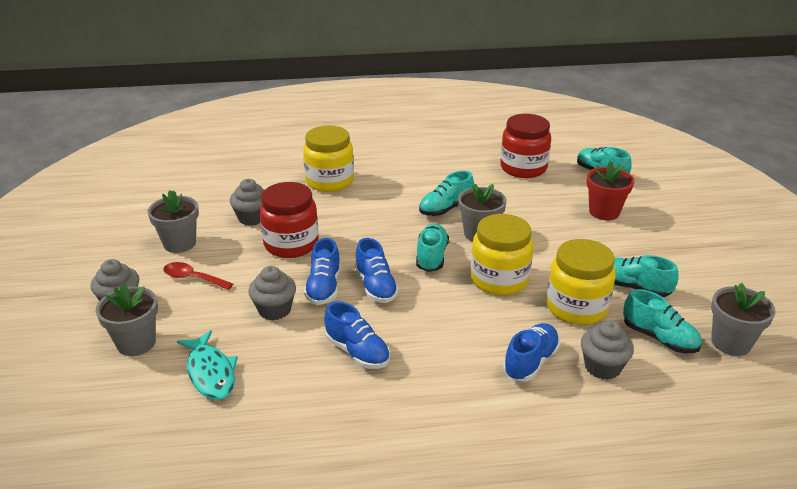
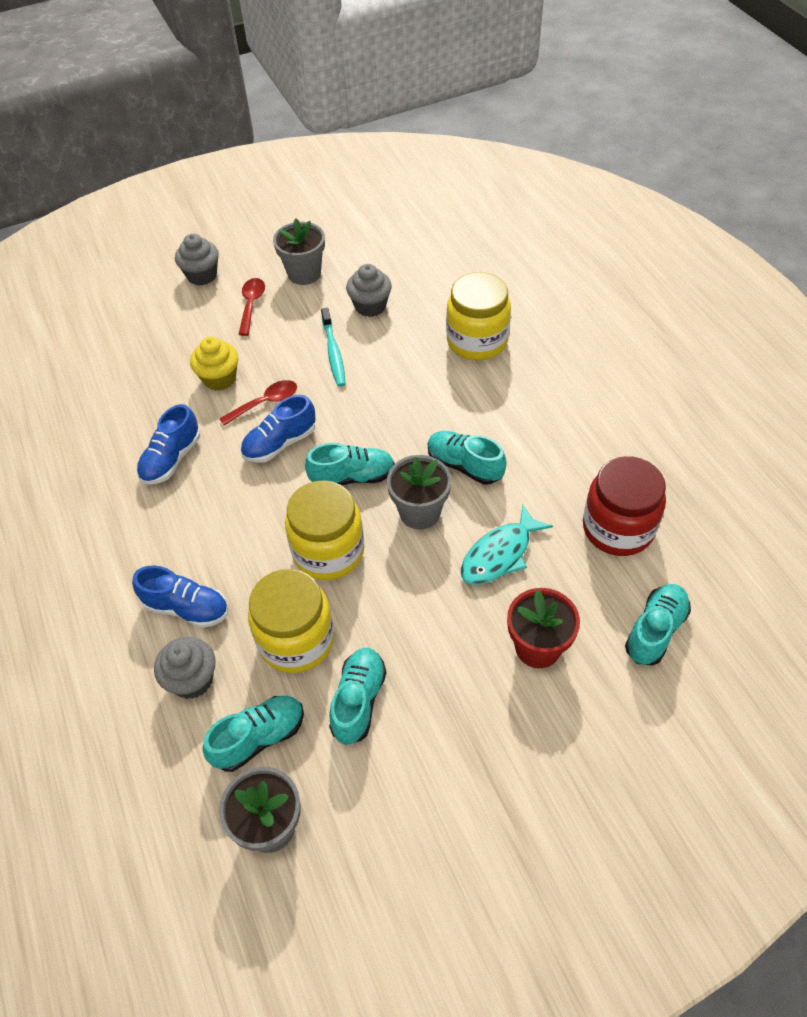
camera: 75 degrees right, 20 degrees up
(136, 343) = (151, 308): grey flower pot -> none
(210, 373) = (123, 368): turquoise fish -> turquoise fish (500, 554)
(274, 310) = (219, 378): grey cupcake -> yellow cupcake
(291, 244) = (333, 352): red jar -> turquoise toothbrush
(324, 288) = (265, 403): blue shoe -> red spoon
(659, 338) = (259, 738): turquoise shoe -> turquoise shoe turned 150 degrees counterclockwise

